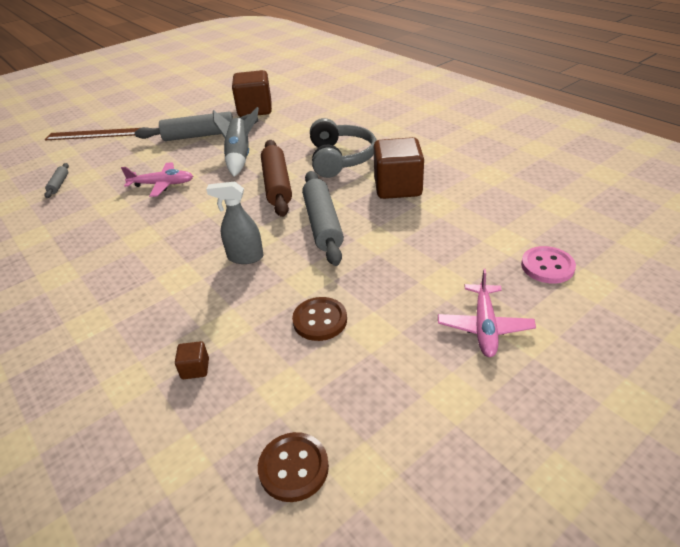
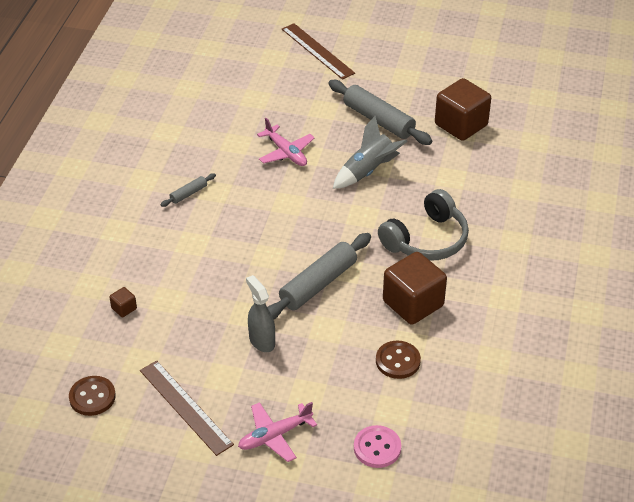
camera: 50 degrees right, 5 degrees up
(59, 184) = (233, 92): grey rolling pin -> grey rolling pin (188, 194)
(245, 257) = (241, 264): grey spray bottle -> grey spray bottle (262, 341)
(277, 185) = (348, 223): brown rolling pin -> none
(320, 320) = (211, 344): brown button -> brown button (398, 361)
(388, 380) = (185, 407): none -> brown ruler

